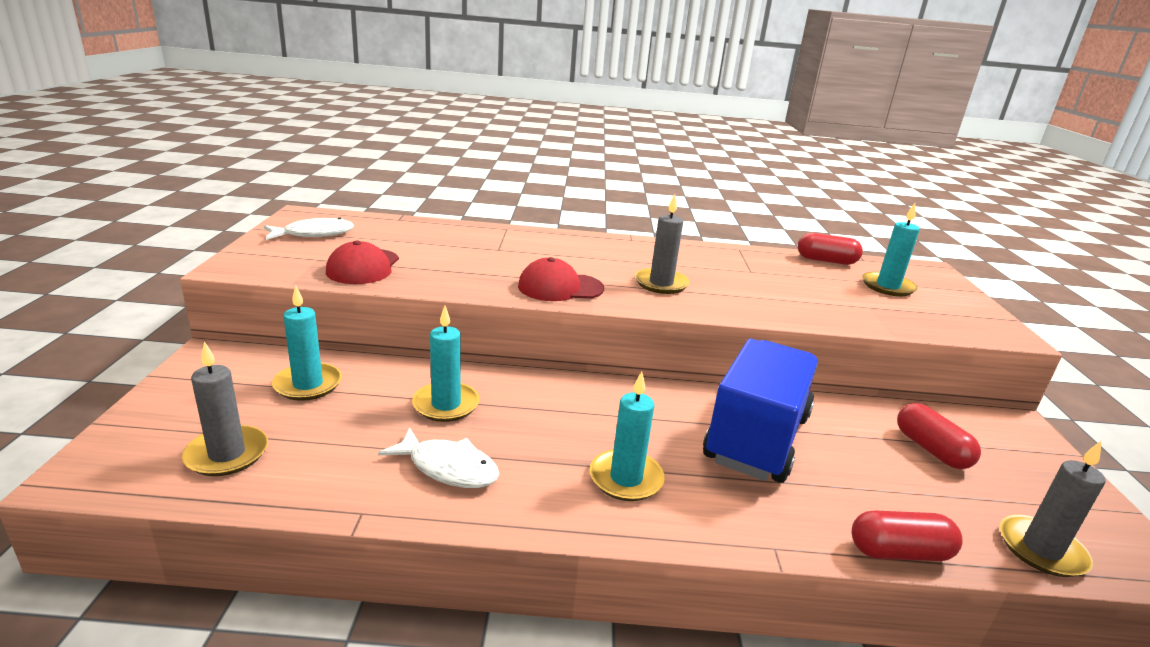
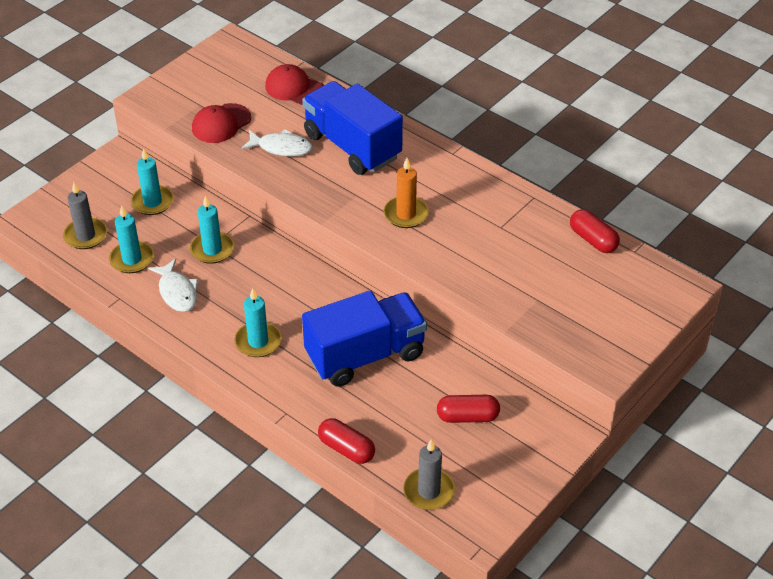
camera: 40 degrees right, 20 degrees up
(314, 234) = (219, 72): white fish -> white fish (281, 148)
(534, 253) = (352, 146): none -> blue truck
(560, 287) = (327, 191): red cap -> red cap (294, 88)
(661, 284) = (406, 214): grey candle -> orange candle
(887, 287) = (595, 288): turquoise candle -> turquoise candle (132, 259)
(931, 449) = (467, 417): red capsule -> red capsule turned 75 degrees clockwise

